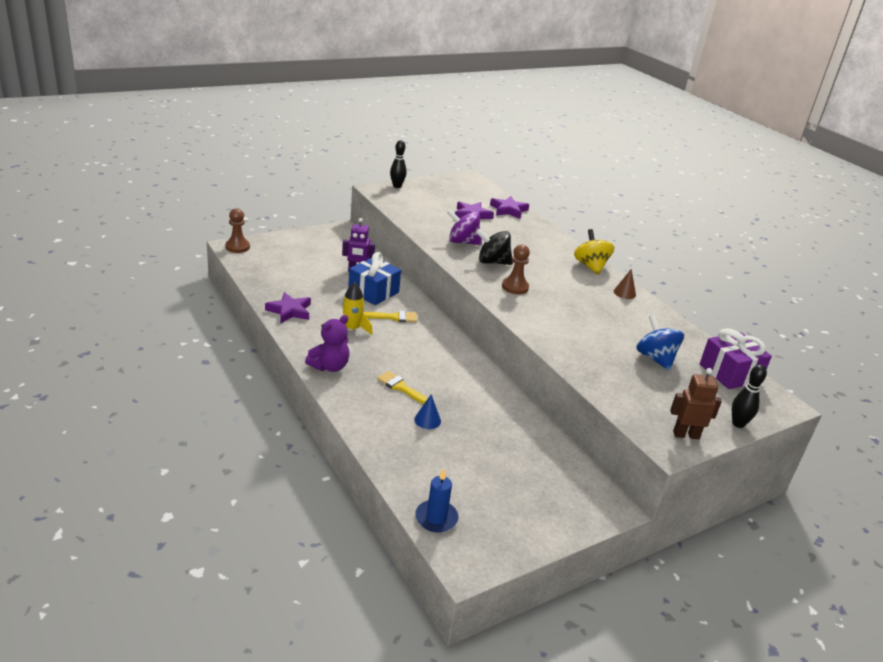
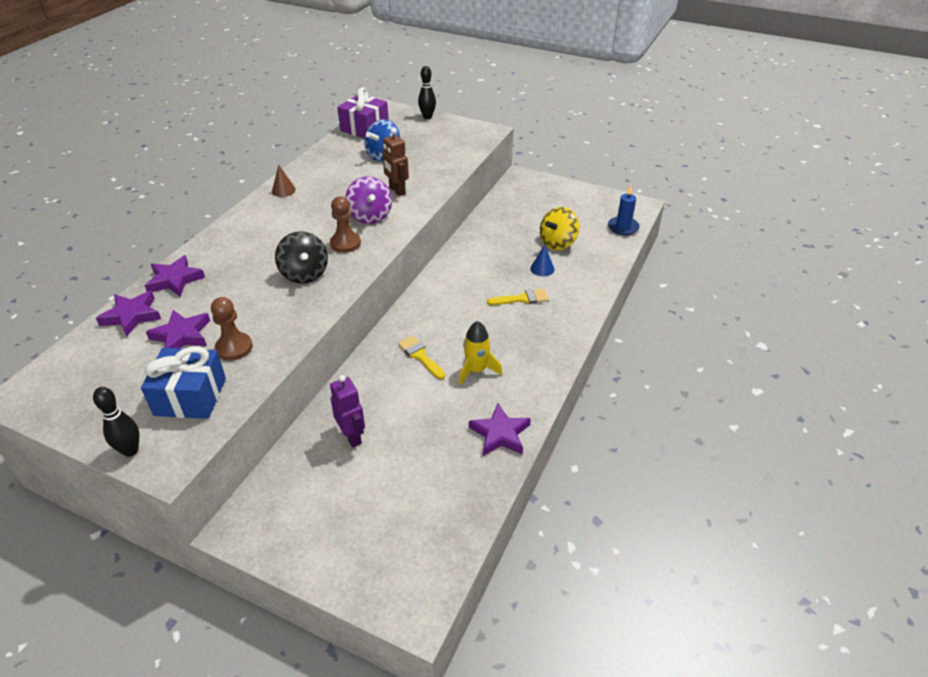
camera: 120 degrees left, 10 degrees up
(237, 247) = (412, 604): brown pawn -> brown pawn (234, 348)
(329, 366) = (549, 350): purple teddy bear -> none
(373, 292) = (386, 397): blue gift -> blue gift (190, 396)
(400, 387) = (522, 298): yellow brush -> yellow brush turned 105 degrees counterclockwise
(462, 242) = (274, 311): purple spinning top -> purple spinning top (370, 216)
(534, 228) = (175, 280): none -> purple star
(590, 266) = (244, 219): yellow spinning top -> yellow spinning top (557, 243)
(686, 435) = (466, 129): brown robot -> brown robot (397, 191)

